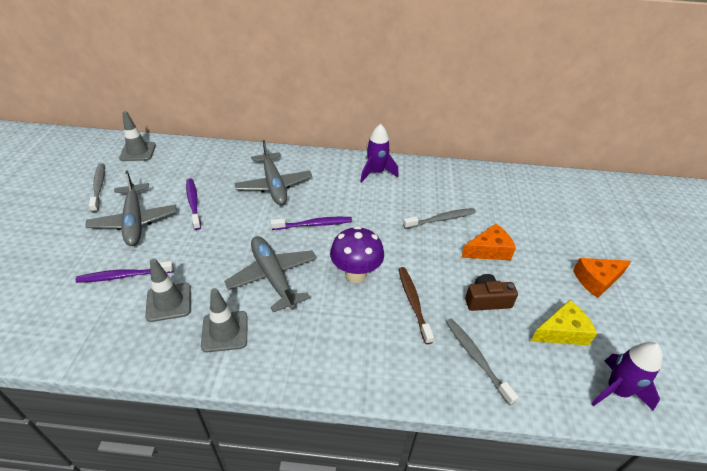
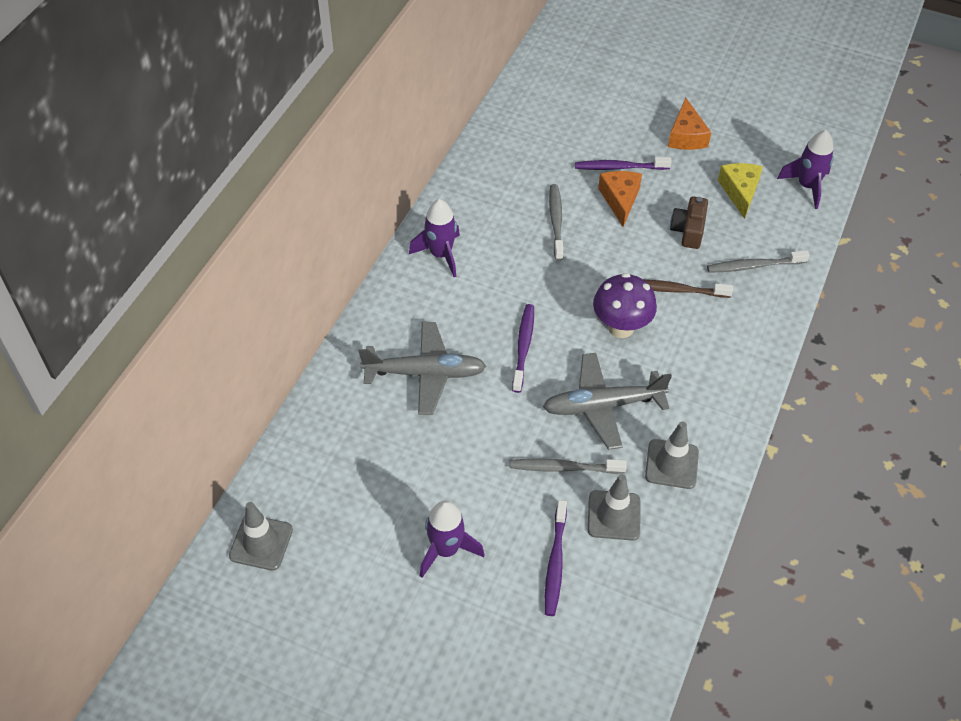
camera: 70 degrees left, 10 degrees up
(99, 187) = (343, 598): grey toothbrush -> grey toothbrush (564, 468)
(134, 221) = (446, 550): grey plane -> purple rocket
(193, 203) = (431, 474): purple toothbrush -> purple toothbrush (619, 167)

